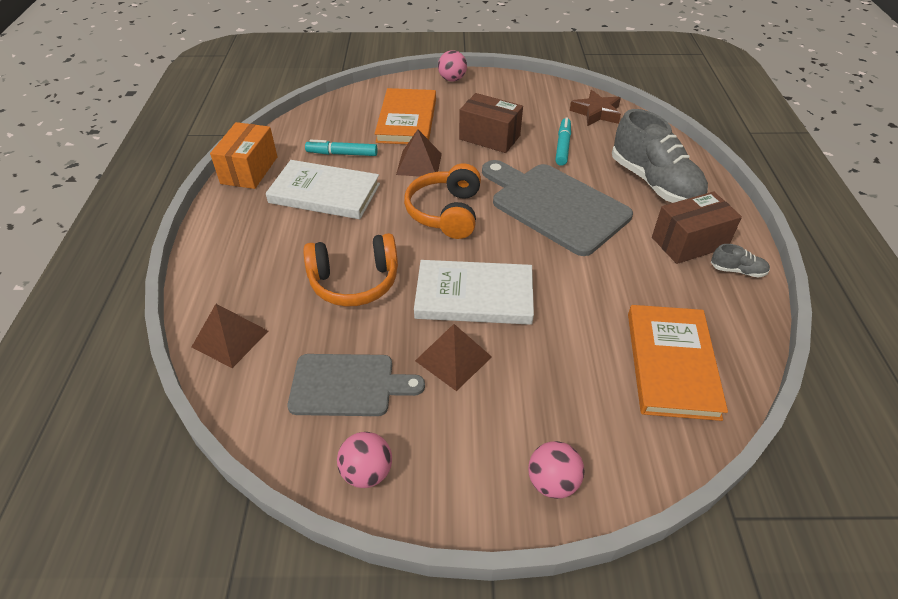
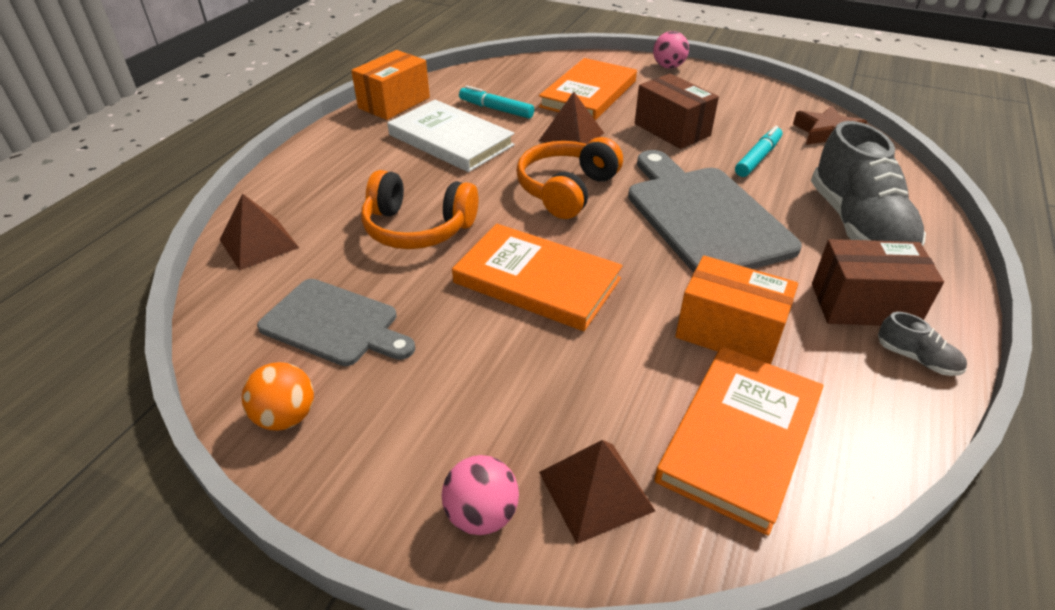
camera: 25 degrees right, 5 degrees down
(367, 472) = (286, 417): pink ball -> orange ball
(453, 358) = (465, 336): brown pyramid -> brown pyramid (595, 491)
(474, 296) = (536, 281): white book -> orange book
(623, 291) = (729, 332): none -> orange box

